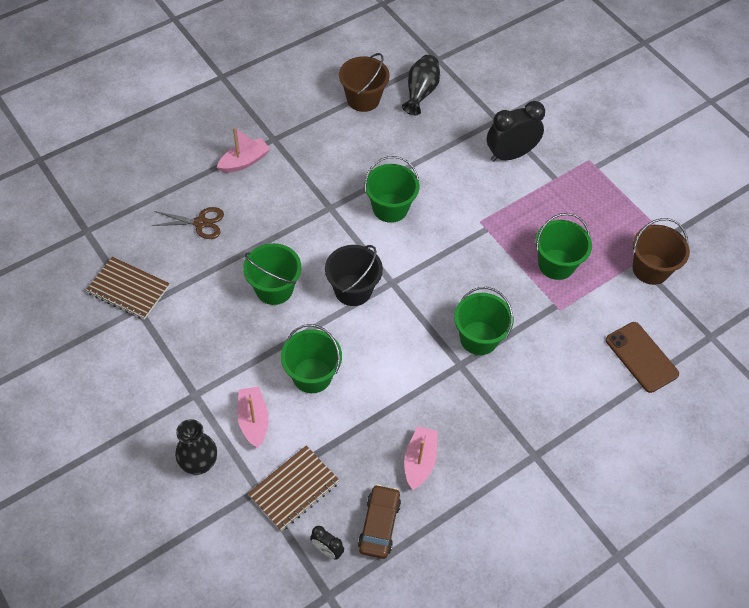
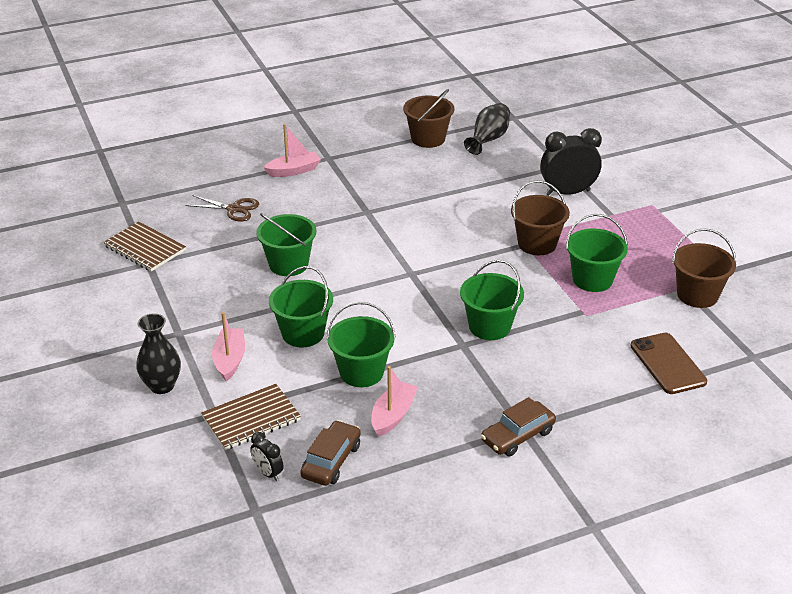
camera: 15 degrees right, 20 degrees down
(353, 290) = (368, 274): black bucket -> none
(390, 208) = (428, 218): green bucket -> green bucket (361, 372)
(497, 226) = (537, 244): none -> brown bucket
(533, 465) = (517, 436): none -> brown car

